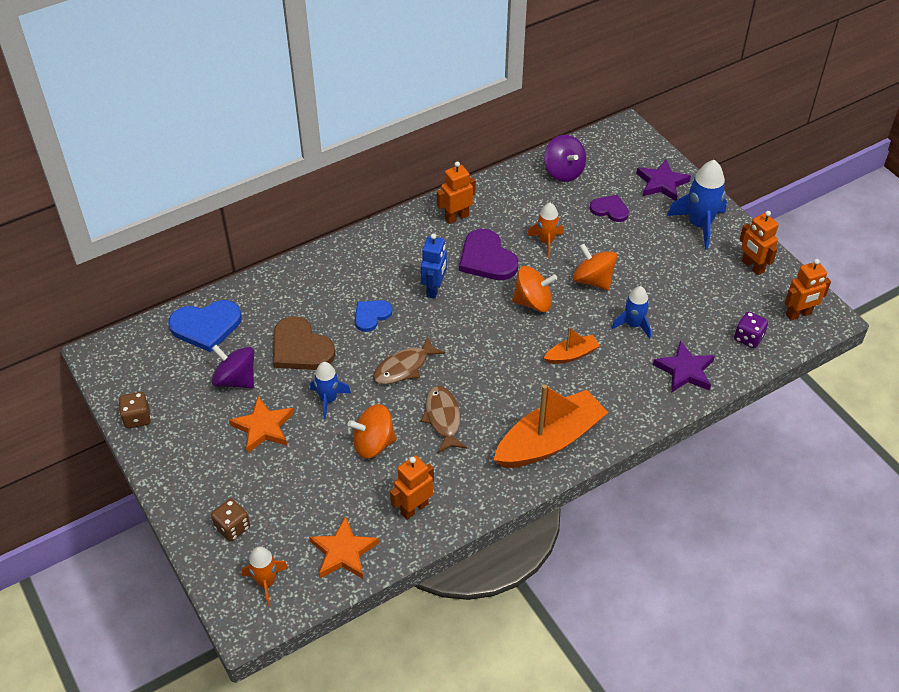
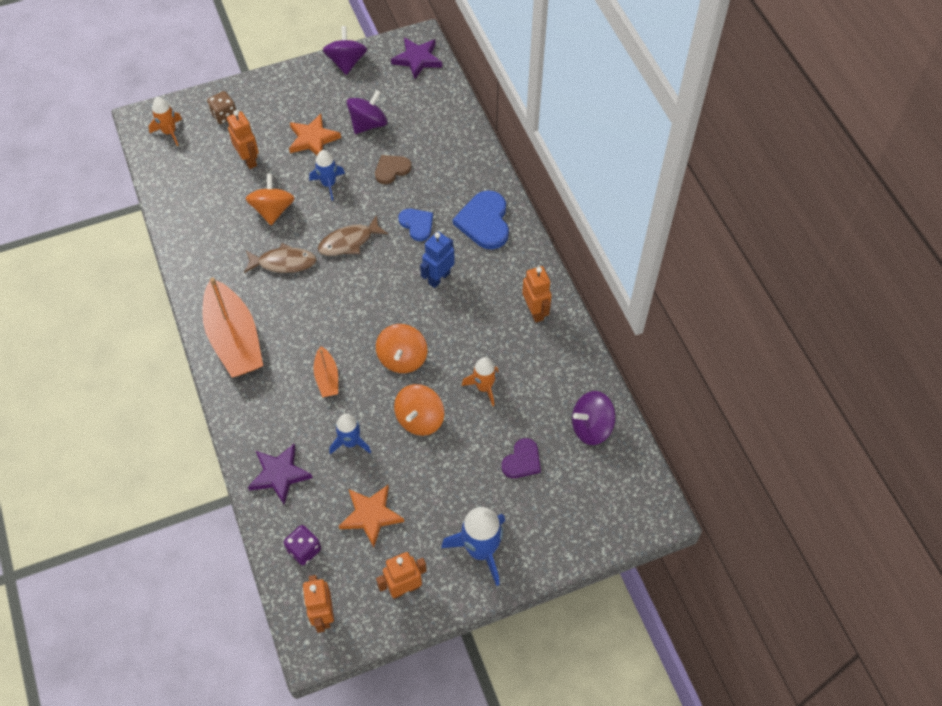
camera: 100 degrees right, 10 degrees up
(137, 418) = (346, 62): brown dice -> purple spinning top
(206, 326) = (433, 107): blue heart -> blue heart (484, 222)
(300, 348) = (391, 169): brown heart -> brown heart, size x0.61
(343, 552) = (177, 180): orange star -> orange star (371, 515)
(404, 367) = (349, 242): brown fish -> brown fish turned 90 degrees counterclockwise
(414, 508) = (200, 230): orange robot -> orange robot (249, 160)
(434, 289) = (439, 278): blue robot -> blue robot turned 105 degrees clockwise
(487, 258) = (470, 329): purple heart -> none
(593, 280) = (420, 419): orange spinning top -> orange spinning top turned 150 degrees clockwise
(662, 183) = (557, 528): purple star -> purple star (417, 59)

